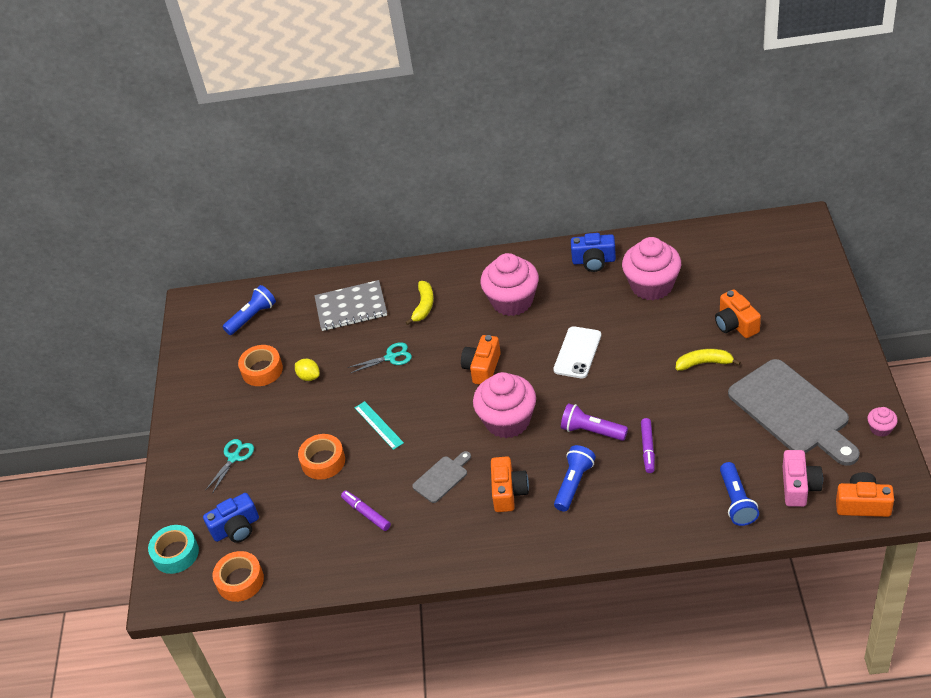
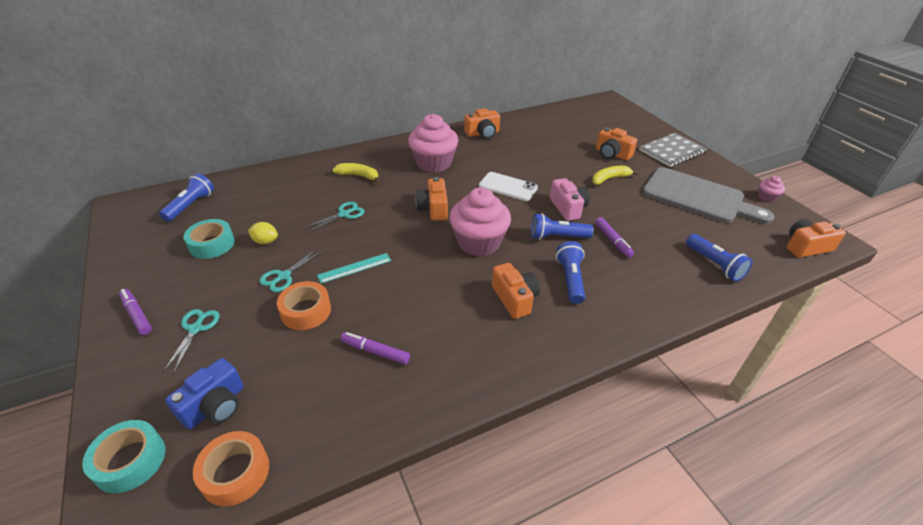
camera: 30 degrees left, 5 degrees down
(192, 433) = (137, 315): none -> purple marker
(262, 370) = (212, 244): orange tape -> turquoise tape
(315, 420) = (284, 276): none -> turquoise scissors
(351, 307) = (291, 185): grey notebook -> grey notebook (672, 151)
(378, 425) = (354, 268): turquoise ruler -> turquoise ruler turned 60 degrees counterclockwise
(423, 306) = (358, 176): yellow banana -> yellow banana turned 60 degrees counterclockwise
(442, 477) = (442, 300): grey cutting board -> none
(577, 352) = (508, 187): white phone -> white phone turned 60 degrees counterclockwise
(592, 431) = (557, 237): purple flashlight -> blue flashlight
(594, 261) = (482, 133): blue camera -> orange camera
(652, 285) = (535, 141): pink cupcake -> none
(799, 486) = (750, 244): pink camera -> pink camera (568, 208)

